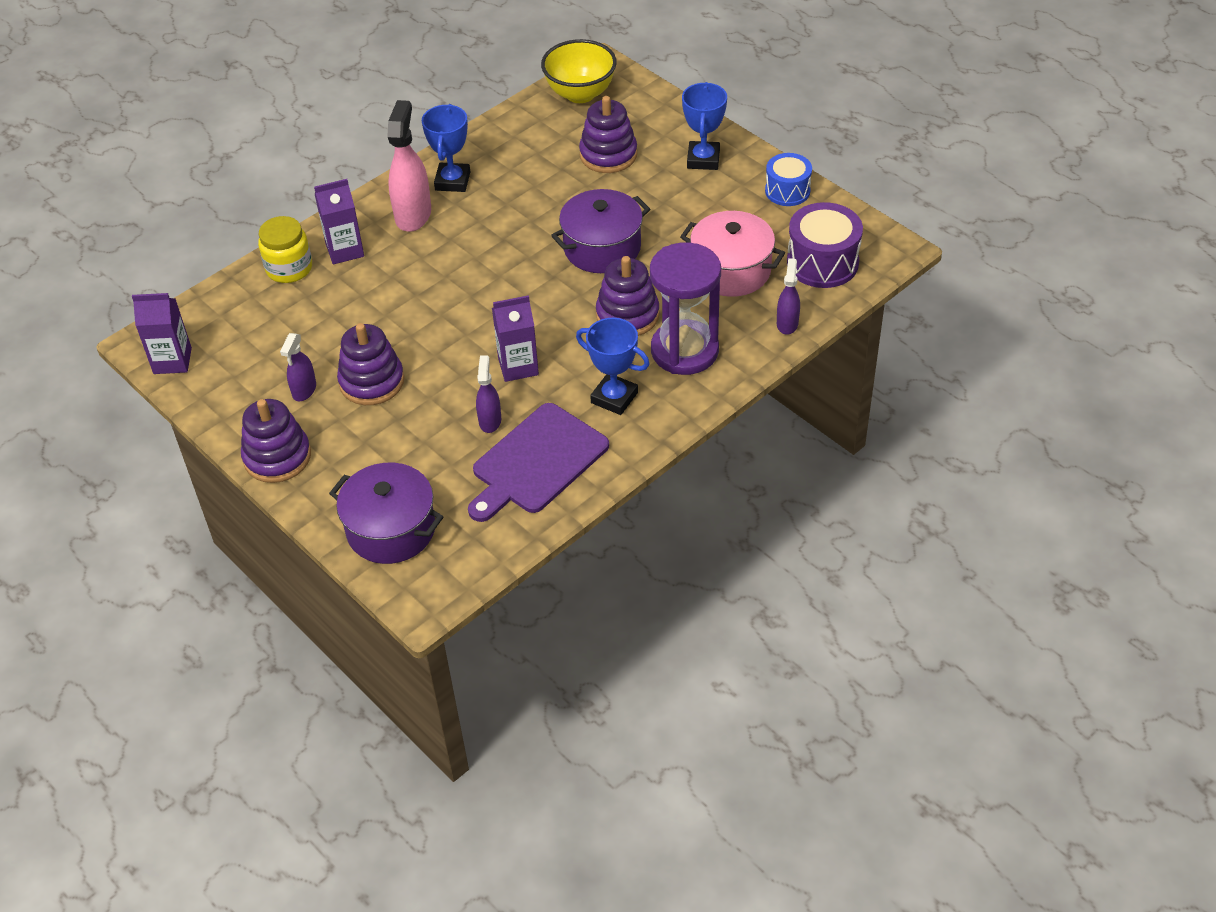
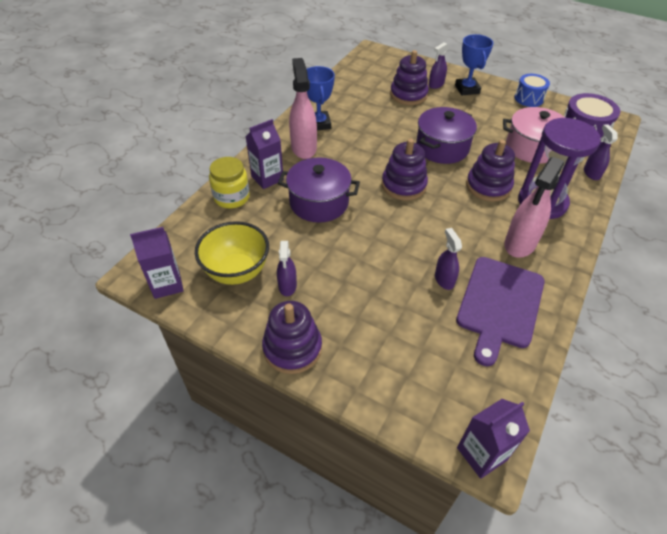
camera: 20 degrees left, 0 degrees up
(371, 381) = (337, 268): purple stacking toy -> purple stacking toy (403, 185)
(391, 529) = (422, 392): purple pot -> purple pot (319, 202)
(518, 366) = (438, 235): purple carton -> purple carton (482, 454)
(580, 94) = (369, 65): yellow bowl -> yellow bowl (237, 272)
(614, 398) = (520, 244): blue trophy -> pink spray bottle
(661, 144) = (436, 85): none -> purple spray bottle

